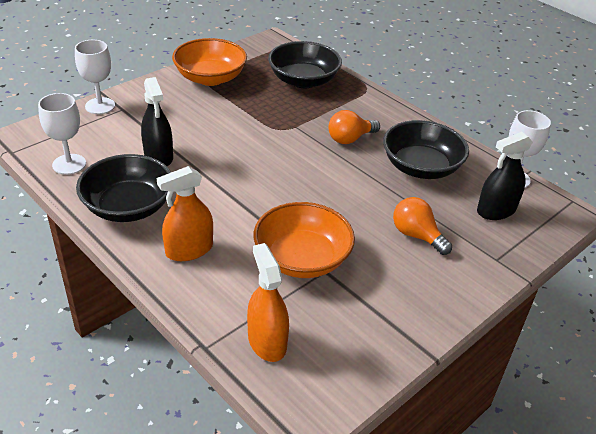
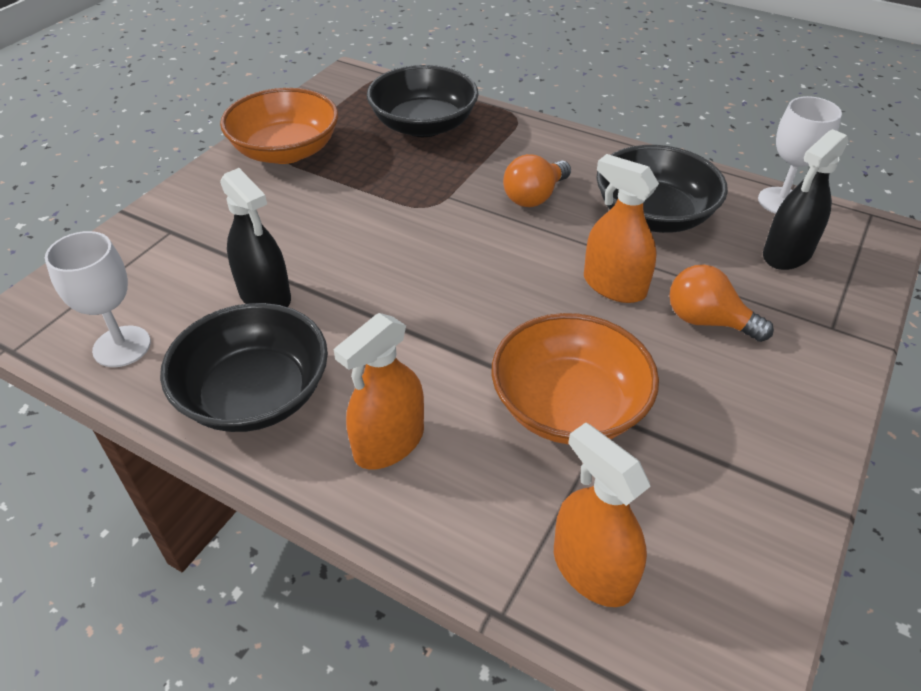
camera: 15 degrees left, 5 degrees up
(100, 106) = (132, 234): white goblet -> none
(369, 201) = (614, 286): none -> orange spray bottle

